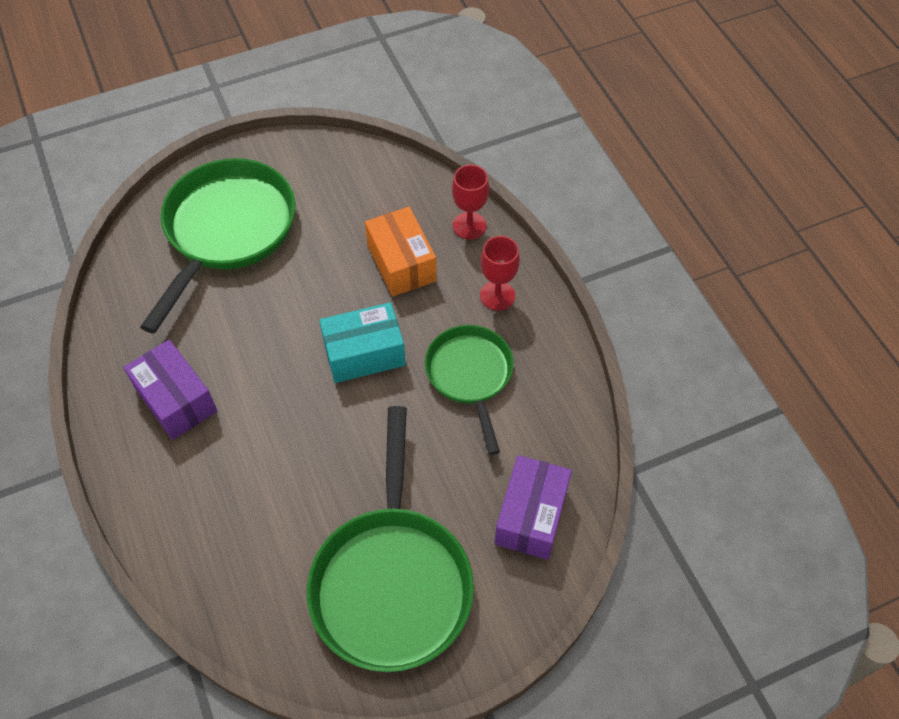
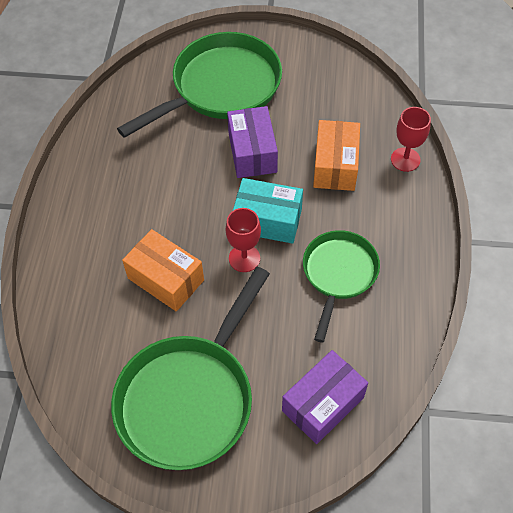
camera: 30 degrees right, 0 degrees up
(176, 400) = (116, 192): purple box -> purple box (252, 152)
(290, 468) = (166, 279): none -> orange box
(497, 295) = (396, 223): red goblet -> red goblet (244, 258)

